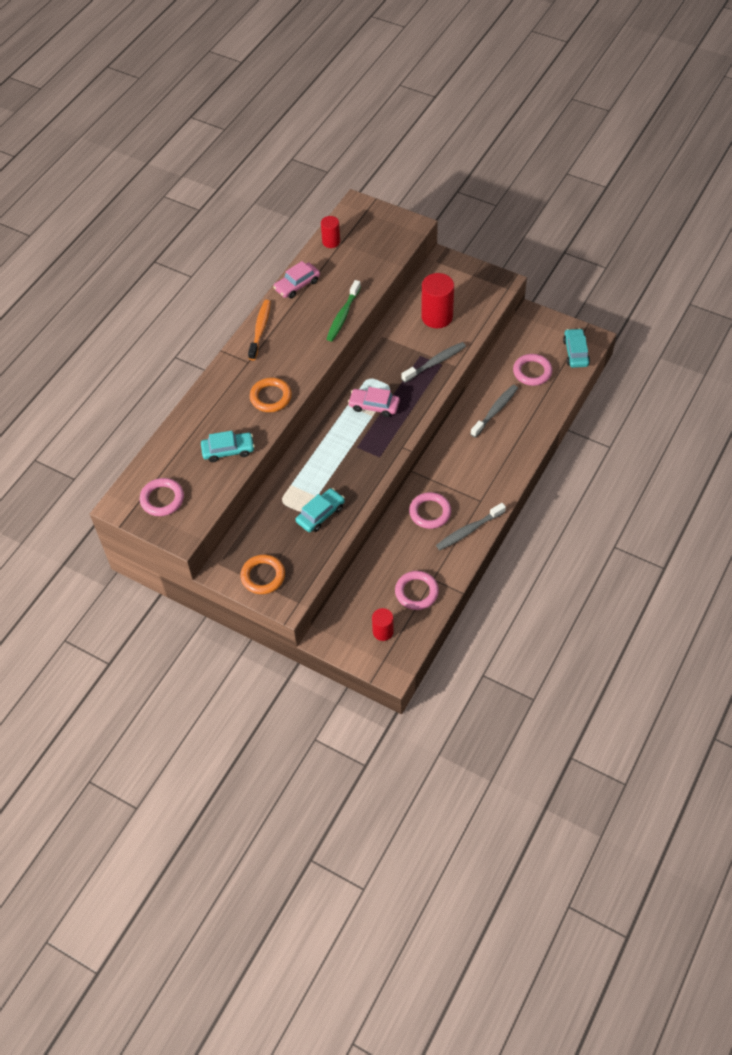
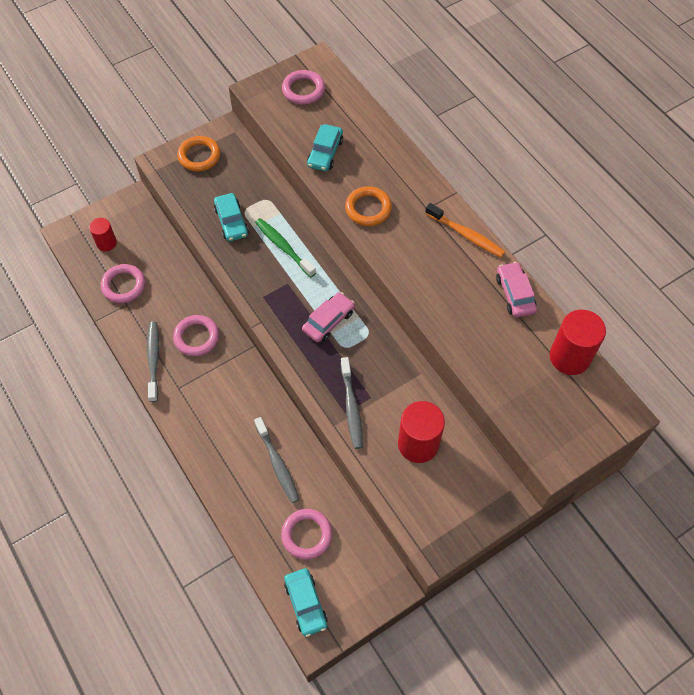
camera: 115 degrees right, 5 degrees up
(331, 242) = (569, 357): red cylinder -> red cylinder, size x1.72
(343, 315) = (443, 317): green toothbrush -> green toothbrush (283, 247)
(575, 352) = (305, 604): turquoise car -> turquoise car turned 45 degrees clockwise

